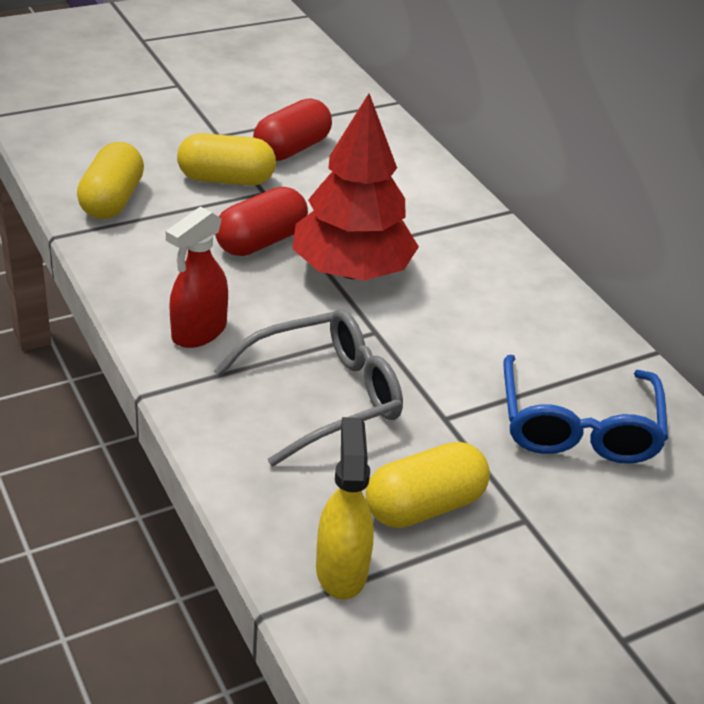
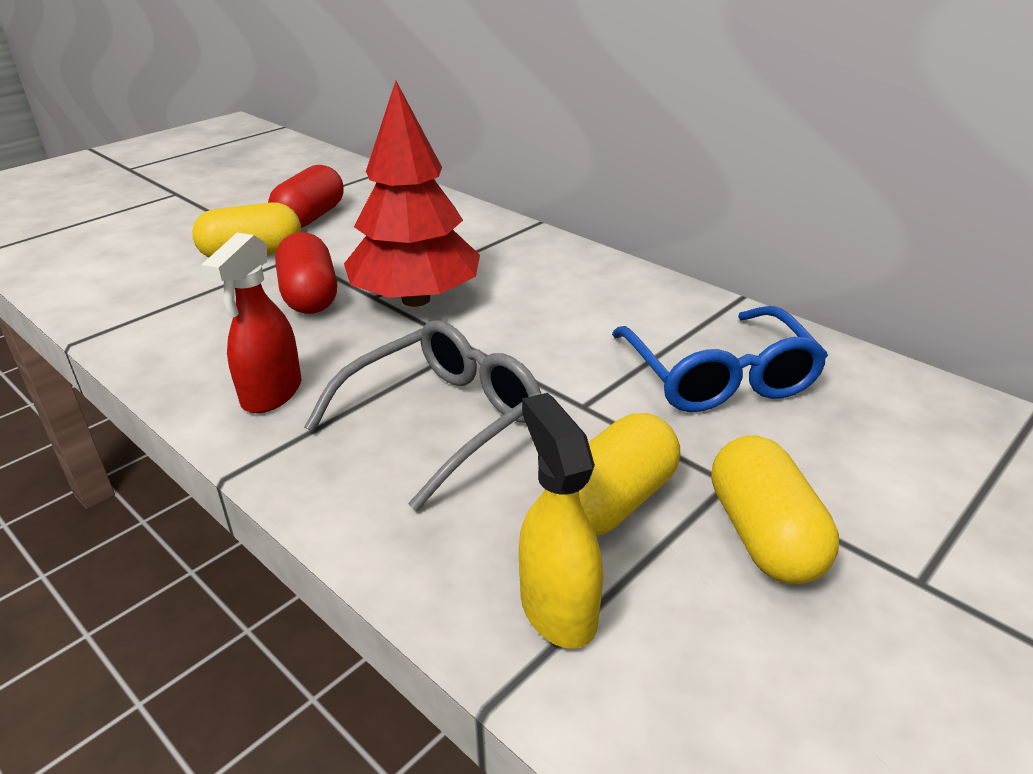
camera: 15 degrees left, 5 degrees down
(112, 200) = (131, 297): yellow capsule -> yellow capsule (764, 536)
(261, 241) = (310, 296): red capsule -> red capsule turned 45 degrees counterclockwise

